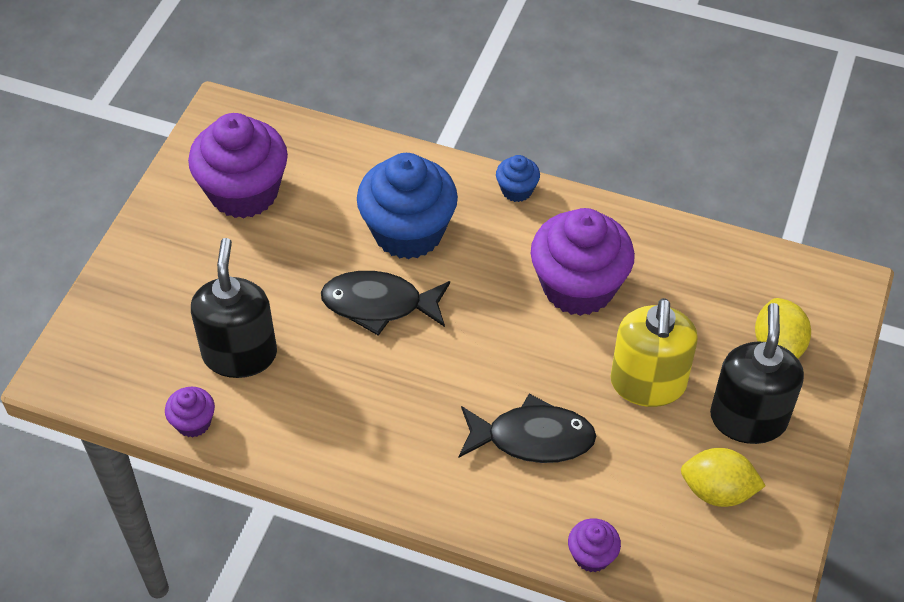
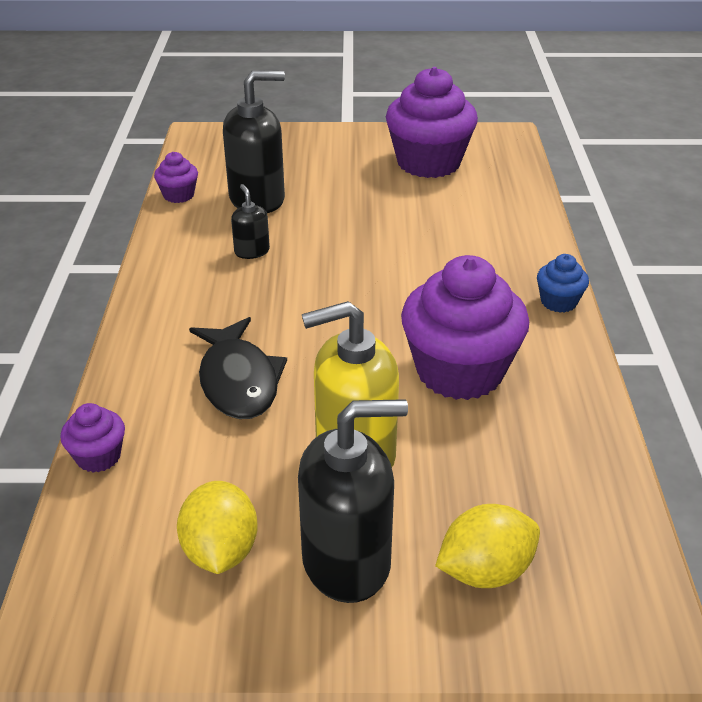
camera: 70 degrees right, 15 degrees down
(338, 382) = (252, 251): none -> black soap dispenser
(379, 304) = (352, 253): black fish -> none
(408, 232) = (450, 250): blue cupcake -> none

